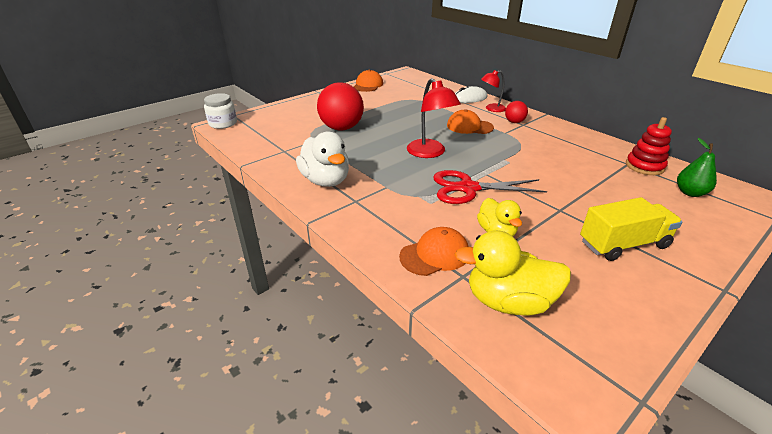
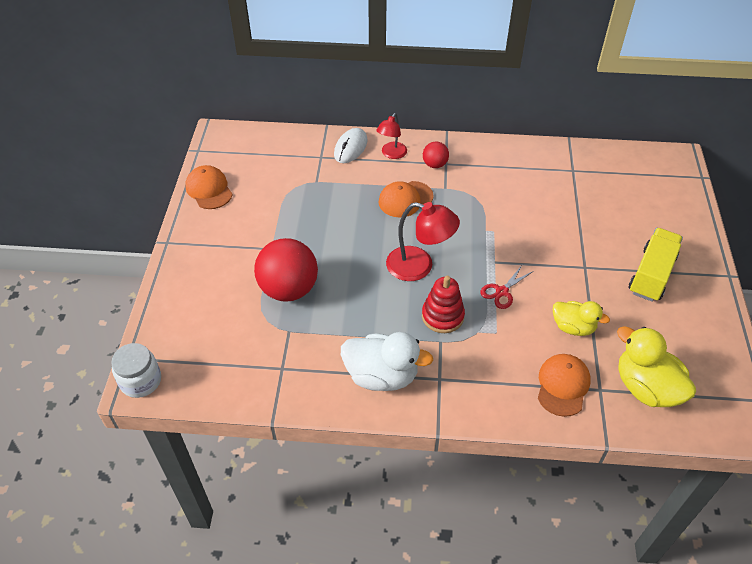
camera: 45 degrees left, 15 degrees up
(468, 188) = (502, 292): red scissors -> red scissors, size x0.53
(508, 302) = (646, 388): yellow duck -> yellow duck turned 90 degrees clockwise
(644, 166) = (586, 166): red stacking toy -> red stacking toy (442, 316)
(690, 193) = (638, 181): green pear -> none

